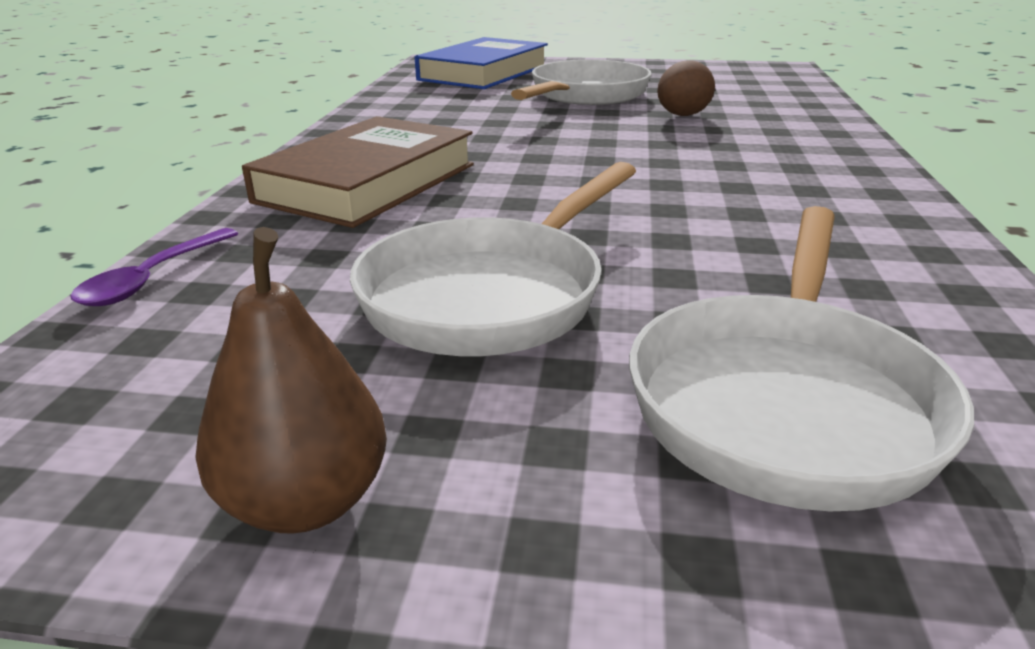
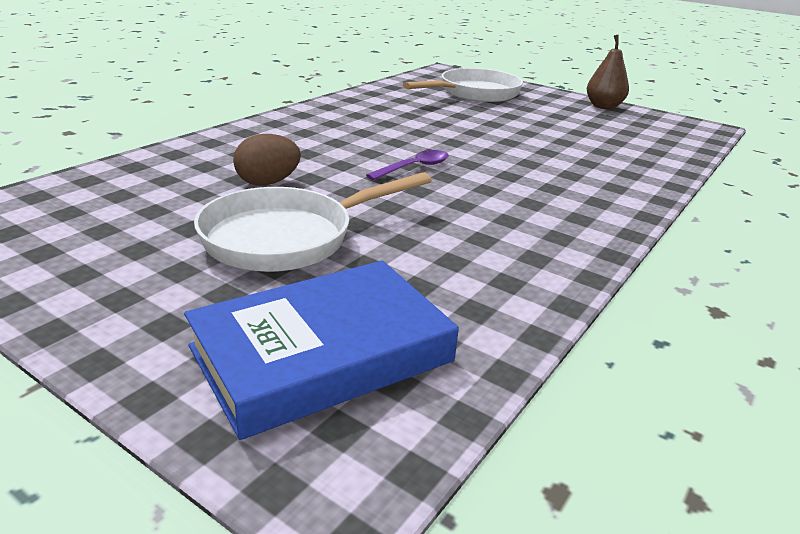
camera: 155 degrees left, 0 degrees up
(153, 278) = (680, 159): purple spoon -> purple spoon (414, 167)
(367, 183) = (575, 184): brown book -> none
(492, 294) = (535, 125): white pan -> none

